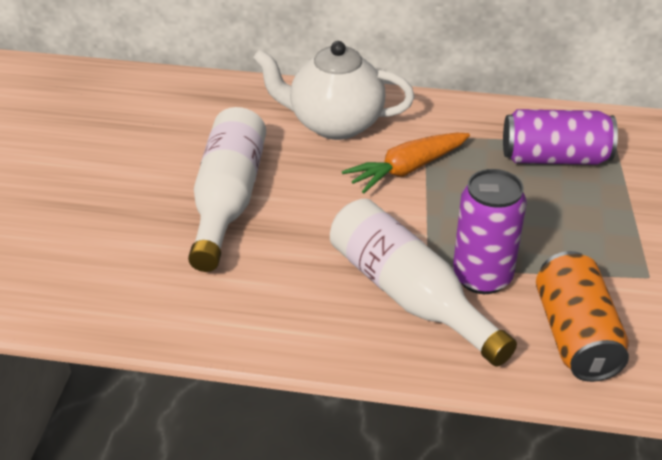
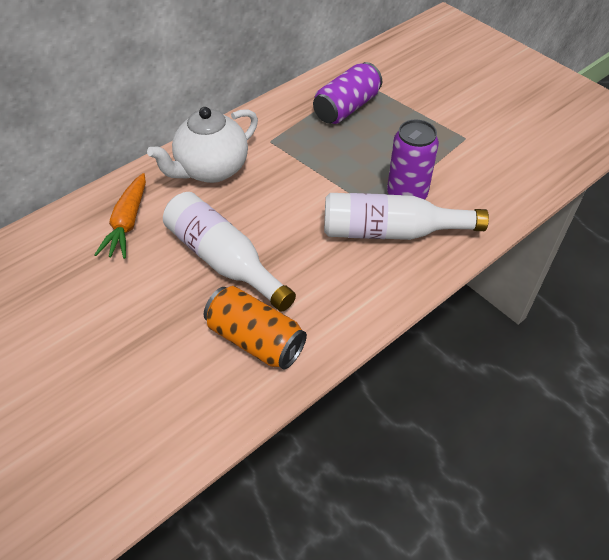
camera: 50 degrees left, 10 degrees up
(407, 169) = (289, 167): orange carrot -> orange carrot (127, 223)
(575, 335) = (480, 190): orange can -> orange can (255, 339)

